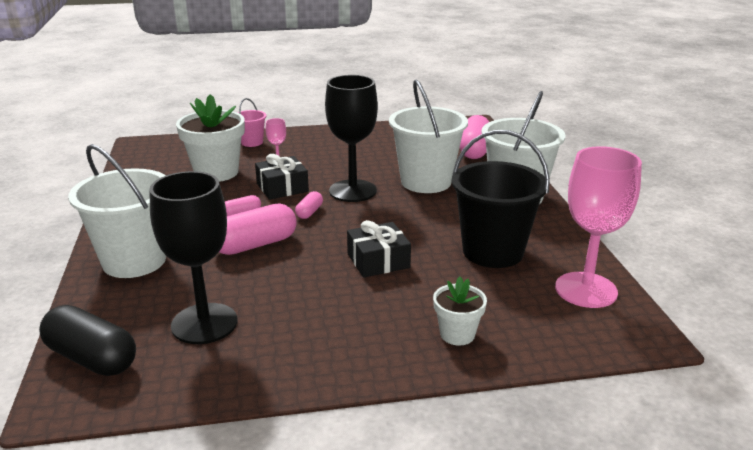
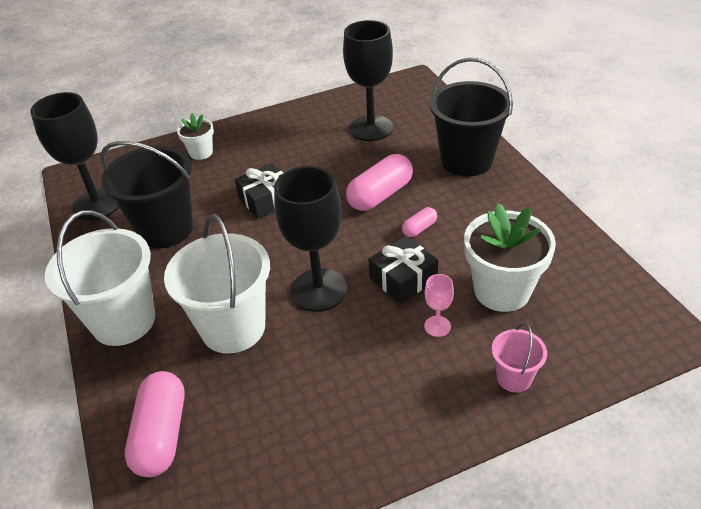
camera: 170 degrees right, 15 degrees up
(91, 358) = (421, 99): black capsule -> none
(134, 261) = (466, 160): white bucket -> black bucket
(309, 212) = (352, 245): pink capsule -> none
(586, 290) = (97, 204): pink goblet -> black goblet

